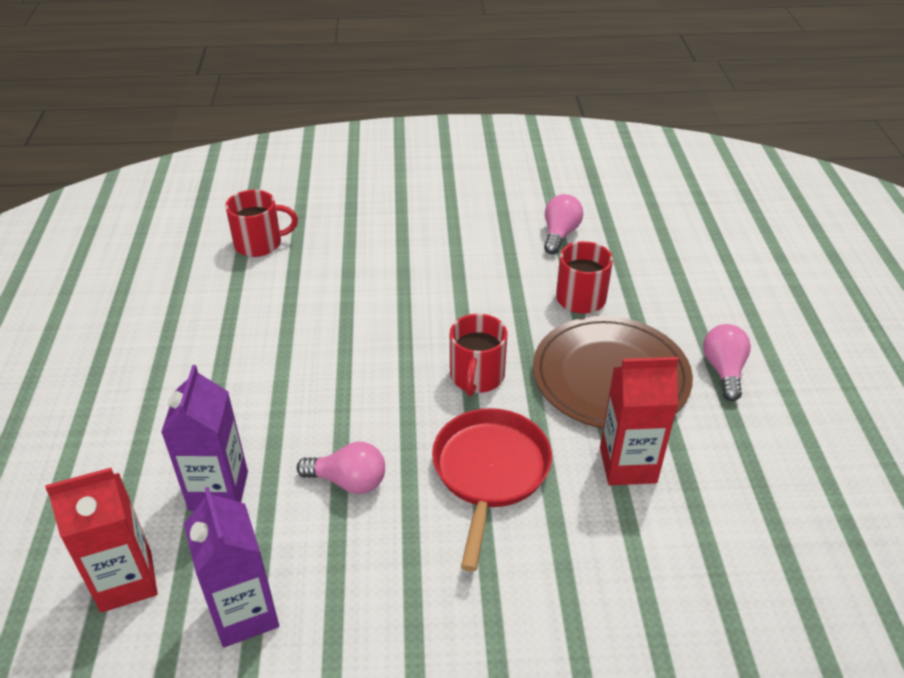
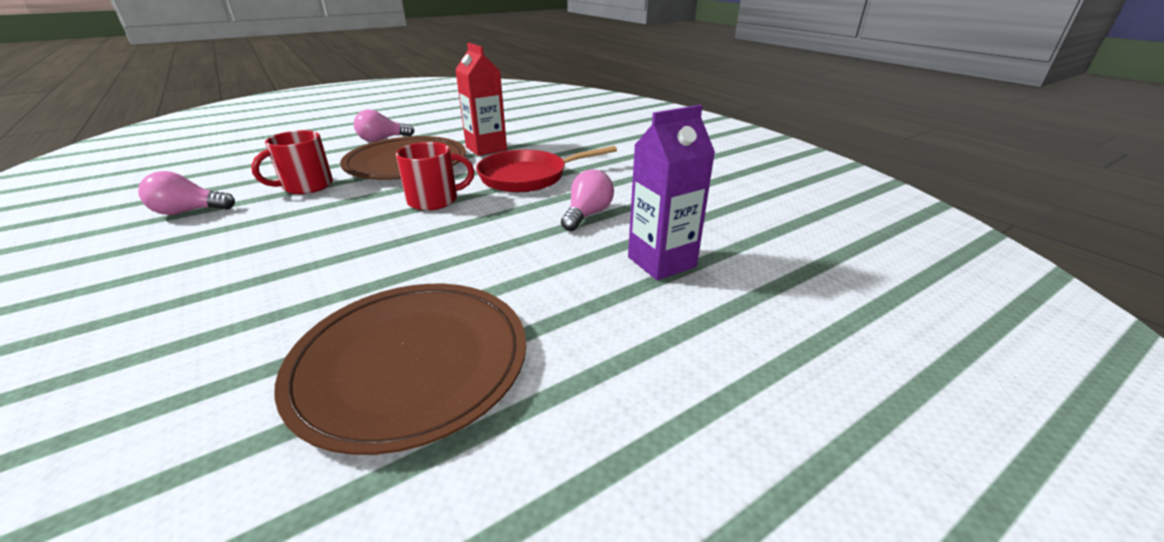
camera: 120 degrees left, 10 degrees down
(126, 581) = (782, 265): red carton -> none
(243, 319) = (411, 363): none -> brown plate
(244, 613) = (725, 213): purple carton -> none
(260, 243) = (173, 449): red mug -> none
(348, 481) = (587, 215): pink light bulb -> pink light bulb turned 45 degrees clockwise

